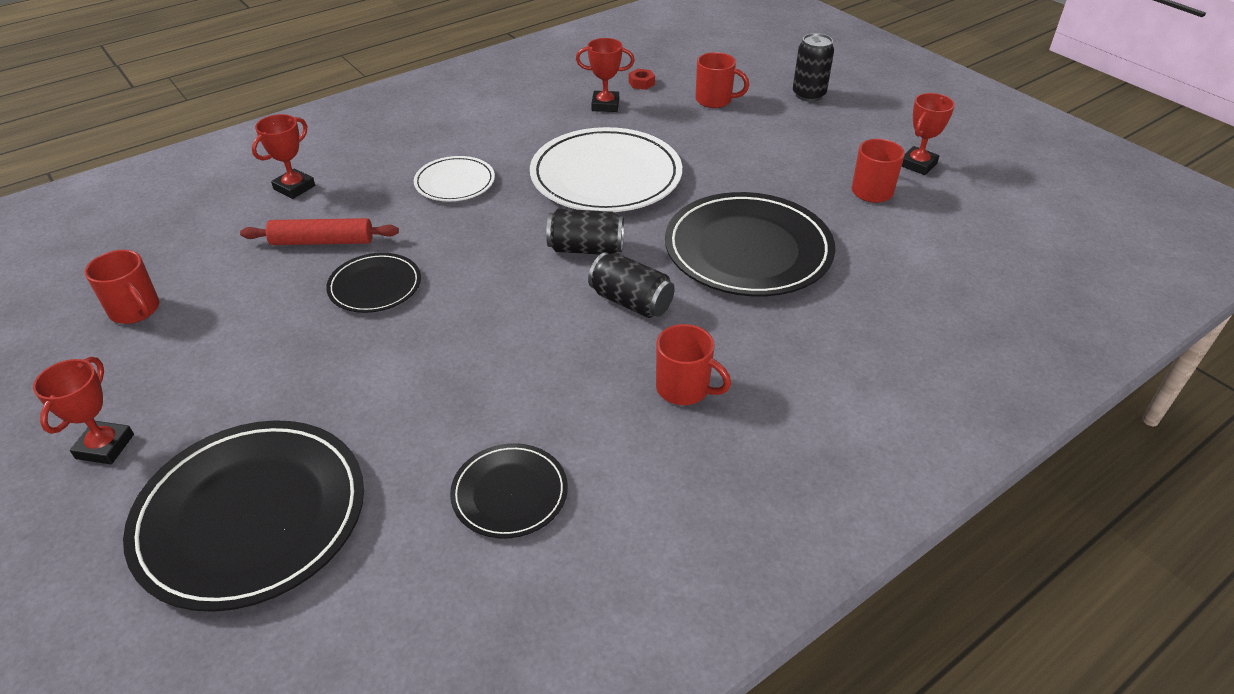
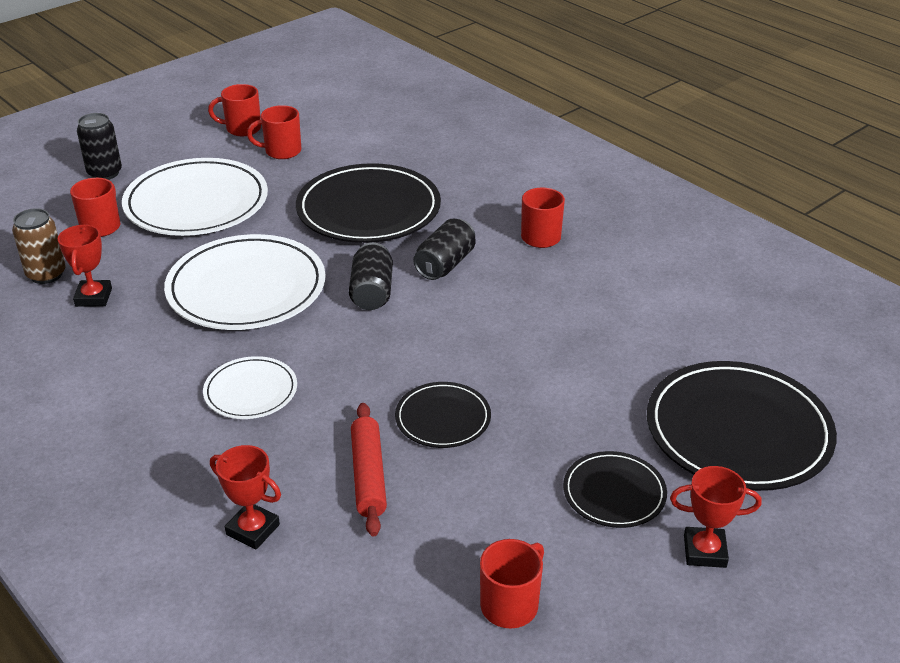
camera: 95 degrees left, 5 degrees down
(509, 493) = (666, 306): black plate -> black plate (614, 493)
(641, 83) = (46, 274): red nut -> brown can
(757, 144) = (196, 203): none -> white plate
(918, 164) = (242, 129): red trophy -> red mug

